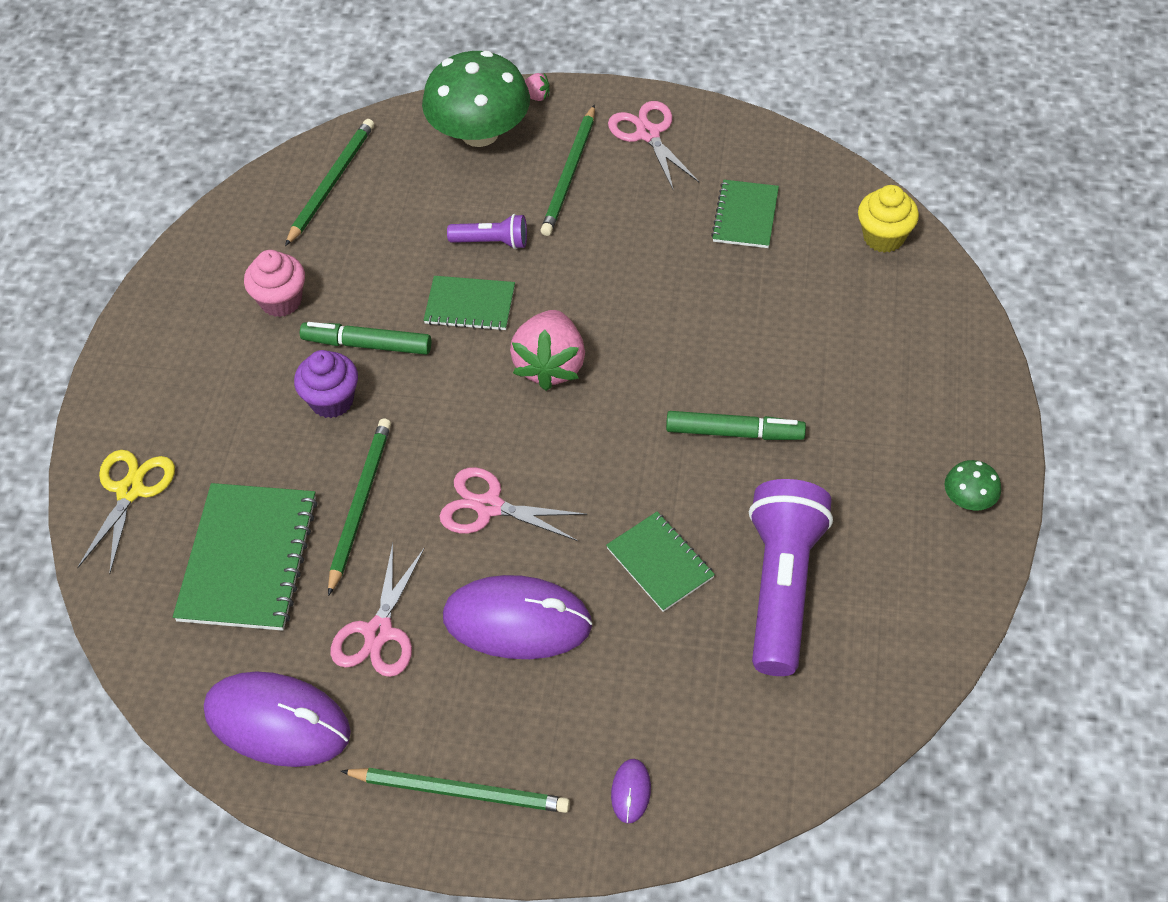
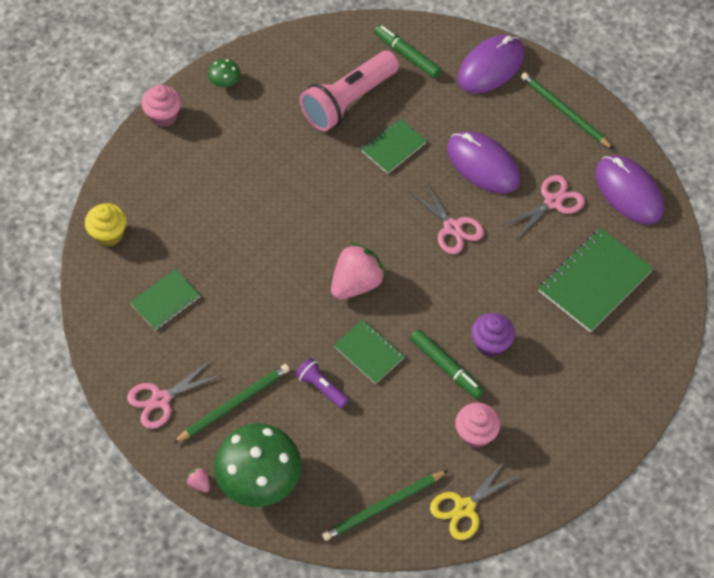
camera: 145 degrees left, 5 degrees up
(130, 491) = (637, 364): yellow scissors -> yellow scissors (465, 507)
(360, 504) = (517, 272): green pencil -> none
(631, 791) = (490, 67): purple mouse -> purple mouse, size x2.38
(648, 134) = (161, 399): pink scissors -> pink scissors turned 45 degrees clockwise
(660, 563) = (393, 147): green notebook -> green notebook turned 45 degrees clockwise
(734, 432) = (298, 183): green marker -> green marker (407, 55)
(782, 587) = (348, 101): purple flashlight -> pink flashlight
(988, 402) = (164, 116): none -> pink cupcake

